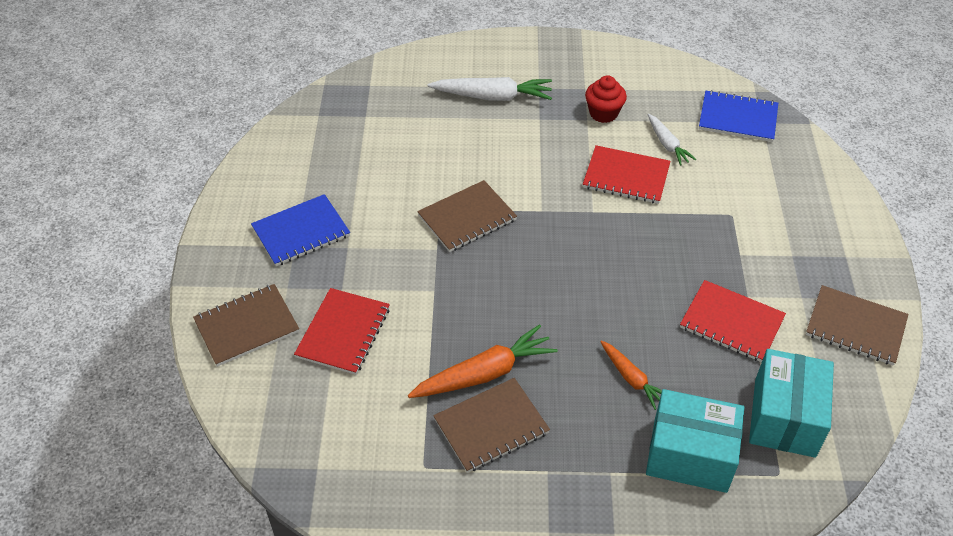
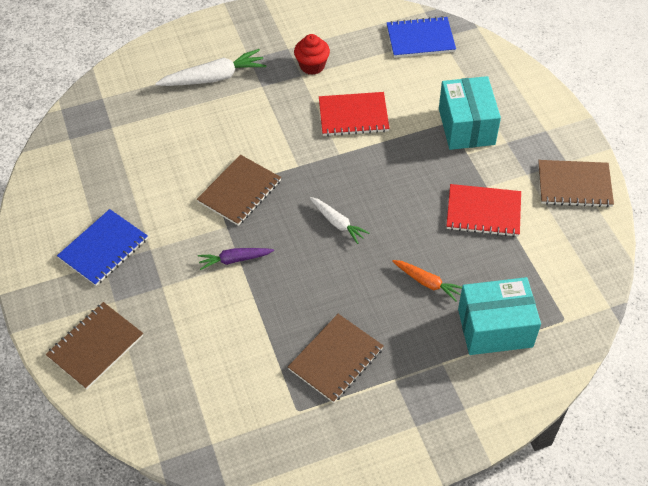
camera: 20 degrees left, 5 degrees up
(343, 332) = (181, 323): red notebook -> none
(429, 286) = (234, 260): none -> purple carrot
(484, 373) = (312, 318): orange carrot -> none
(667, 144) = (374, 78): white carrot -> white carrot (337, 223)
(784, 417) = (551, 274): turquoise box -> turquoise box (466, 126)

